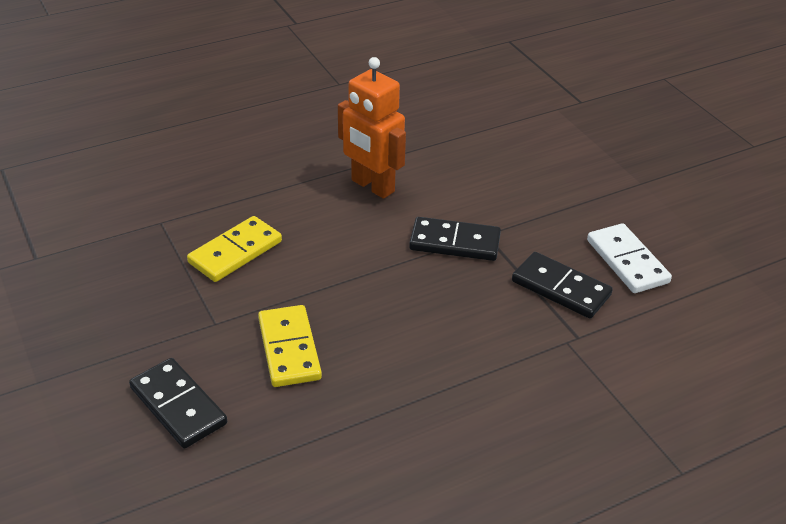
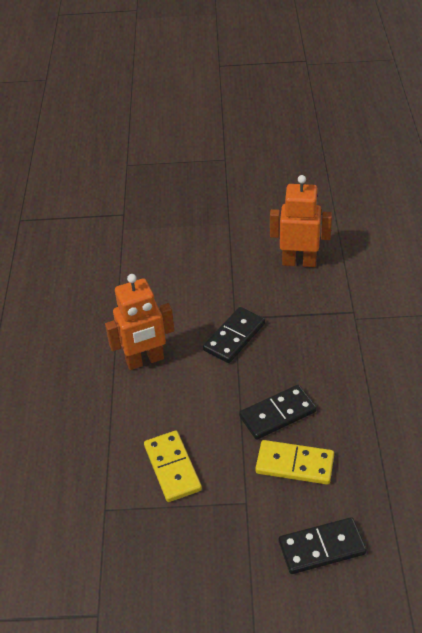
camera: 60 degrees left, 5 degrees up
(560, 288) = (307, 302): black domino -> black domino (277, 414)
(627, 261) = (299, 262): white domino -> orange robot

